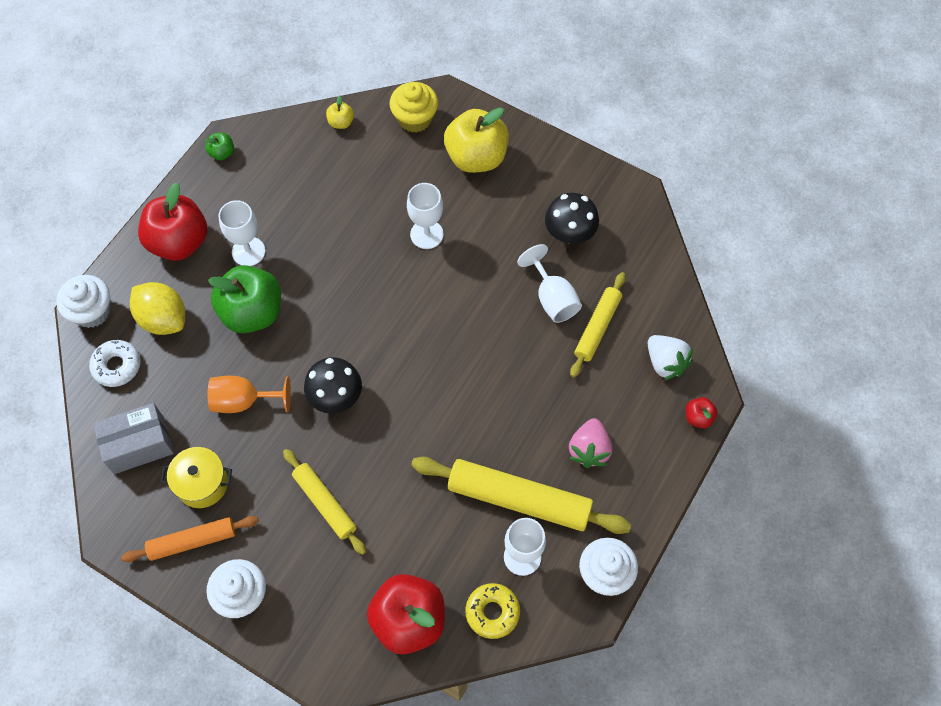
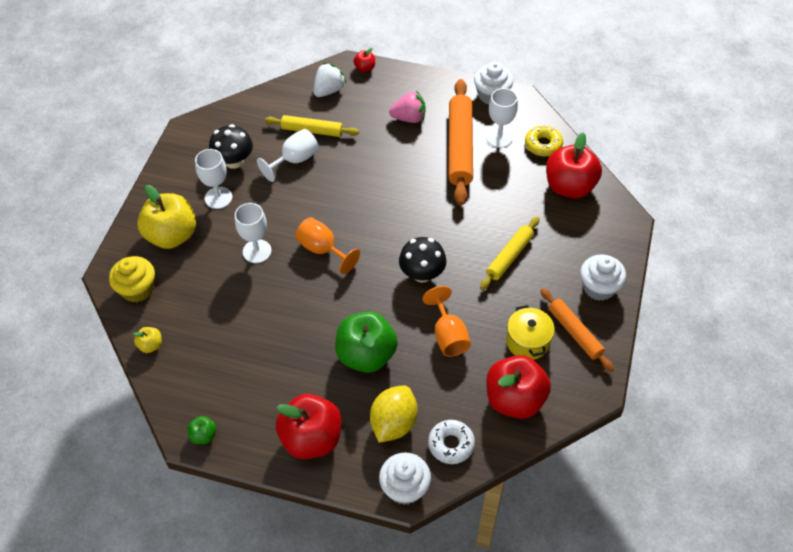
camera: 105 degrees left, 10 degrees down
(139, 445) = (514, 399): grey box -> red apple
(248, 251) = (307, 377): white goblet -> white goblet (218, 198)
(406, 300) = (322, 249): none -> orange goblet
(519, 499) = (460, 147): yellow rolling pin -> orange rolling pin

